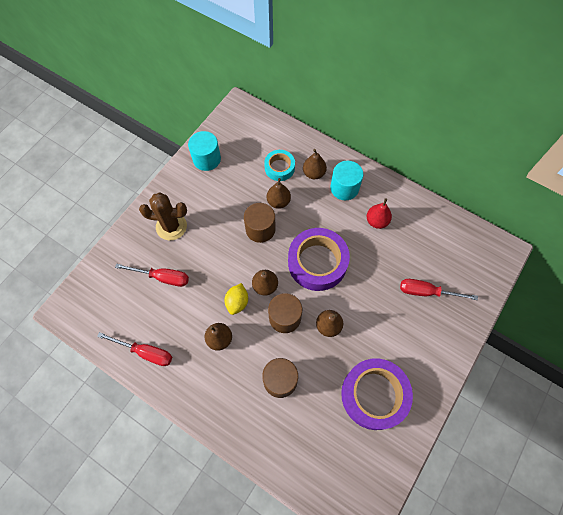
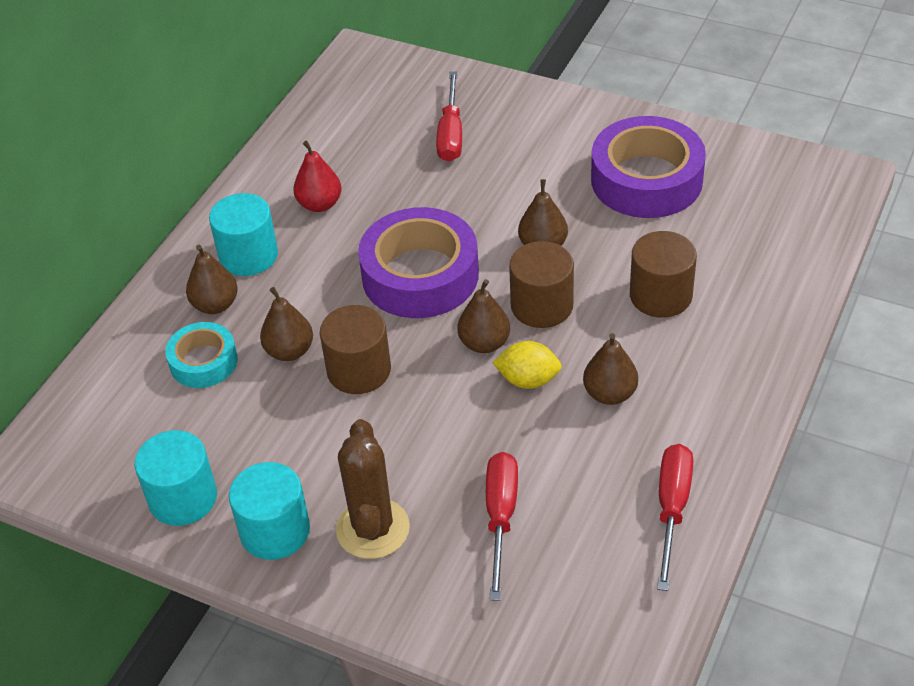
camera: 95 degrees left, 20 degrees down
(181, 190) = (275, 531): none -> turquoise cylinder

